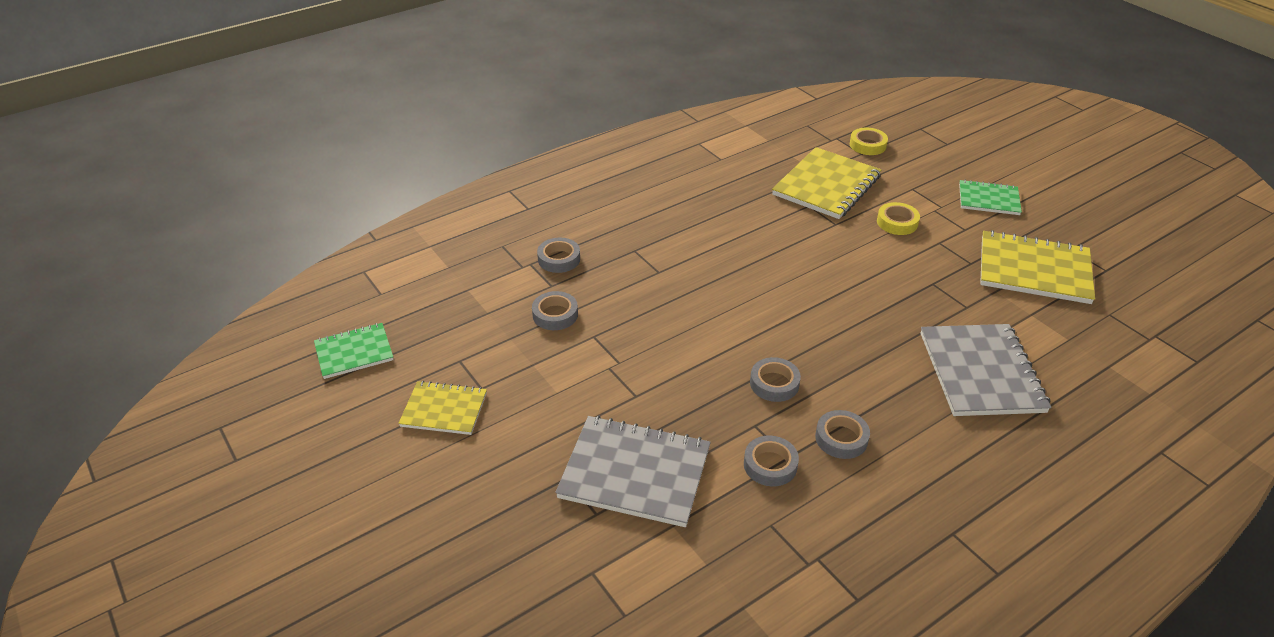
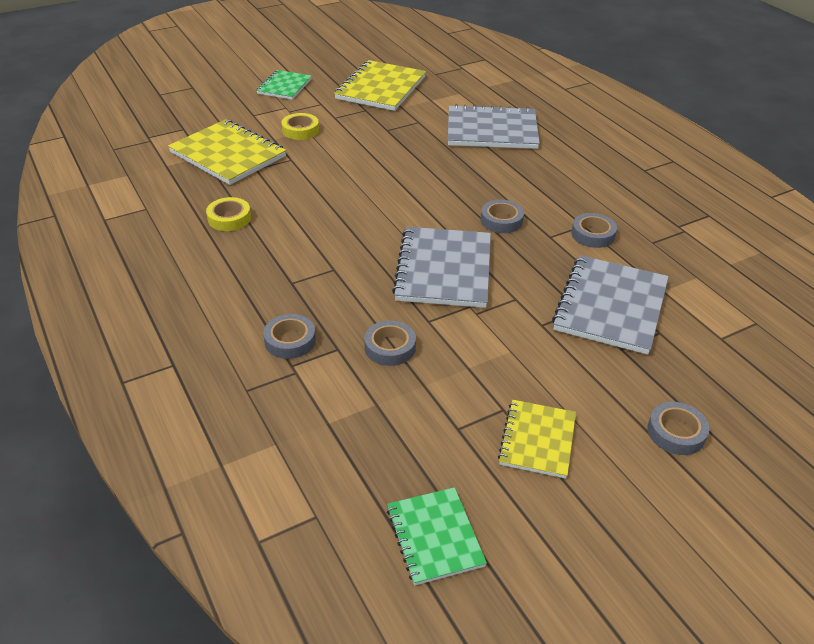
camera: 85 degrees left, 0 degrees up
(673, 342) = (444, 269): none -> grey notebook
(841, 438) = (562, 198): grey tape -> grey tape (676, 432)
(867, 145) = (171, 123): yellow tape -> yellow tape (229, 218)

